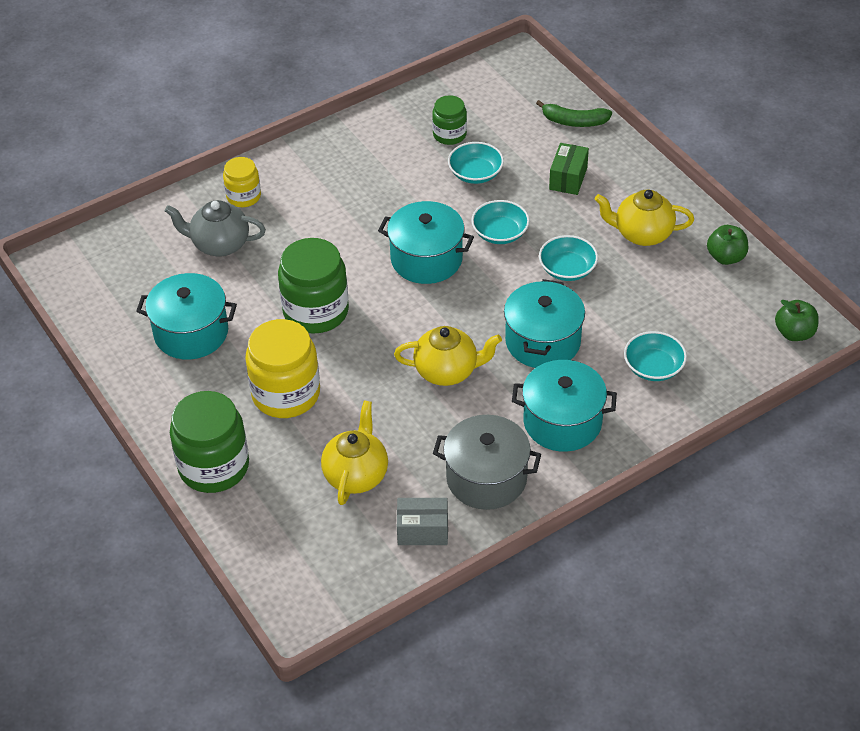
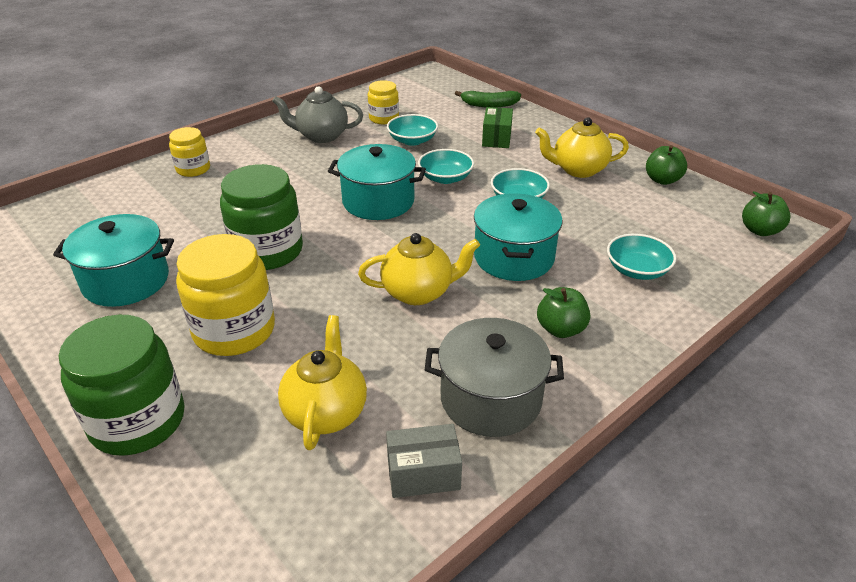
camera: 10 degrees left, 10 degrees down
(219, 244) = (165, 205): grey teapot -> grey teapot (321, 136)
(449, 134) = (384, 118): green jar -> yellow jar
(562, 422) = (561, 329): turquoise pot -> green apple

